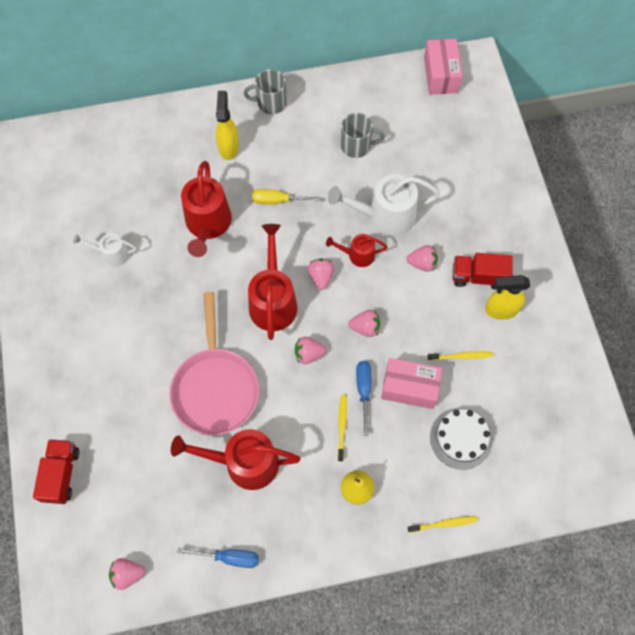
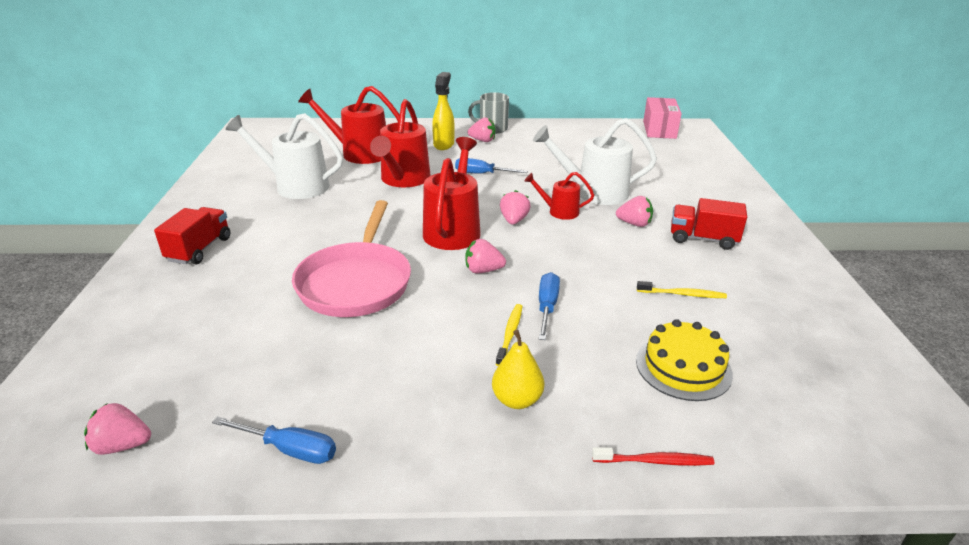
camera: 10 degrees right, 35 degrees down
(61, 474) = (115, 328): red truck -> red truck (199, 249)
(112, 254) = (295, 186): white watering can -> white watering can, size x1.84
(244, 463) = (361, 350): red watering can -> red watering can (359, 153)
(278, 200) = (481, 174): yellow screwdriver -> blue screwdriver
(356, 146) = (571, 154): grey mug -> none
(365, 327) = (558, 259): pink strawberry -> pink strawberry (482, 140)
(409, 388) = (610, 312): pink box -> none
(444, 524) = (655, 461): yellow toothbrush -> red toothbrush
(461, 438) = (683, 367): white cake -> yellow cake
(500, 310) = (733, 265): yellow spray bottle -> none

